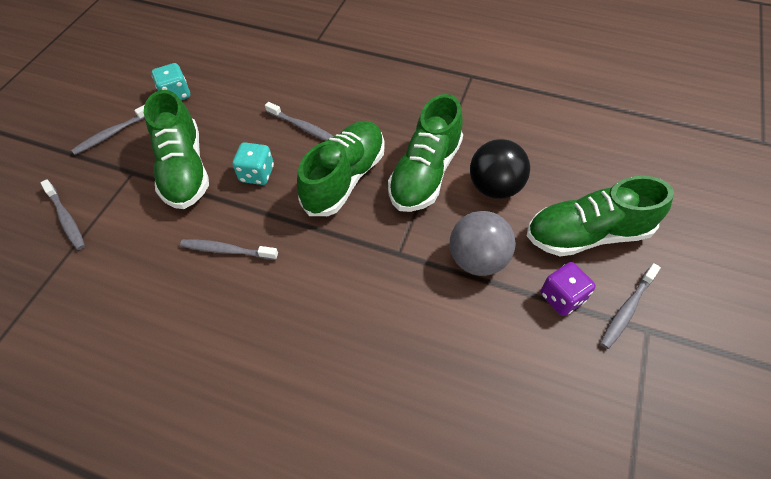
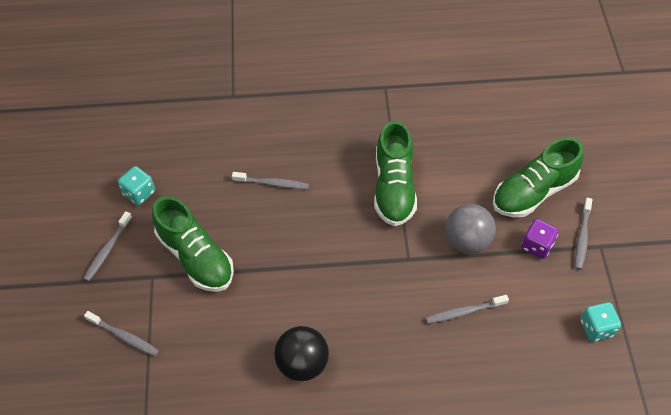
camera: 25 degrees left, 0 degrees up
(227, 250) = (277, 308): grey toothbrush -> grey toothbrush (464, 312)
(257, 174) = (260, 238): turquoise dice -> turquoise dice (596, 328)
(344, 178) = (333, 215): green shoe -> none
(494, 187) = (451, 179): black ball -> black ball (302, 363)

